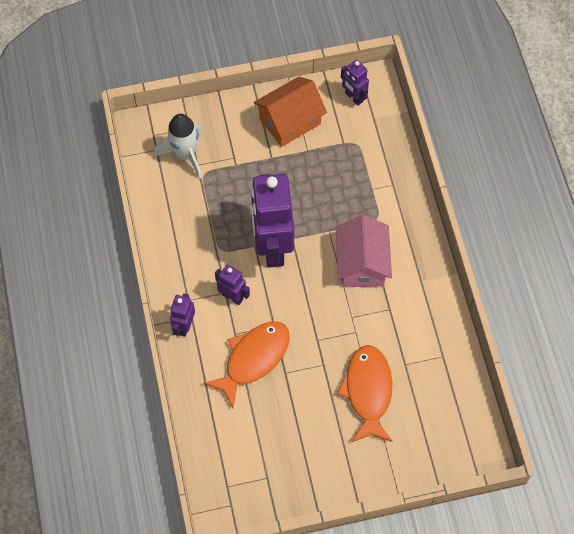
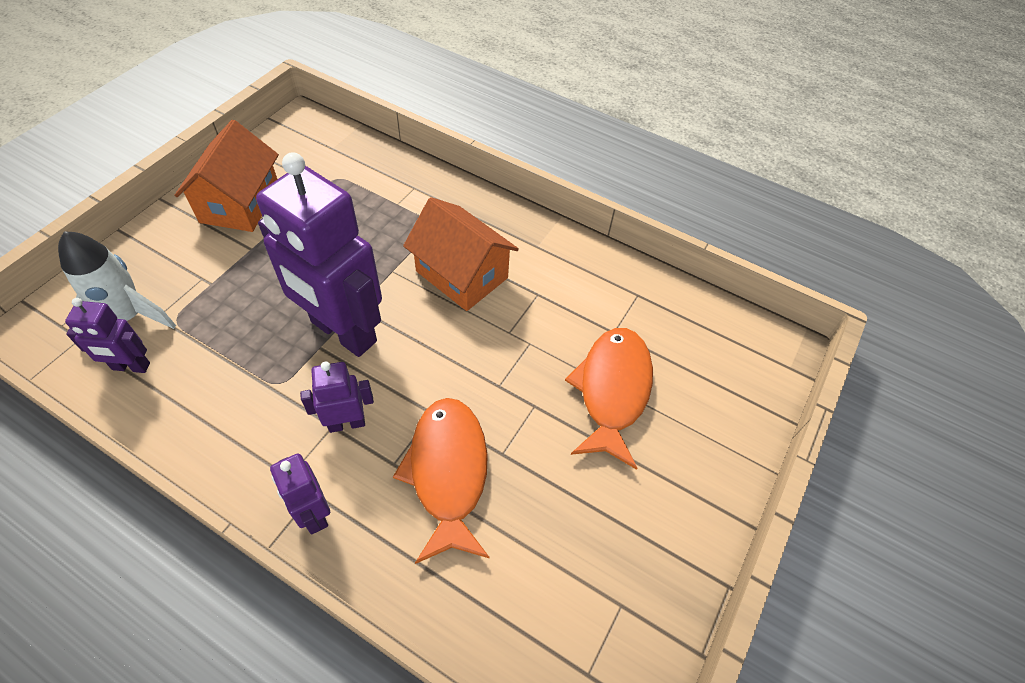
camera: 50 degrees left, 10 degrees down
(353, 97) = (292, 144): purple robot -> purple robot (131, 367)
(362, 263) = (462, 274): pink house -> orange house
(368, 391) = (612, 391): orange fish -> orange fish turned 60 degrees clockwise

